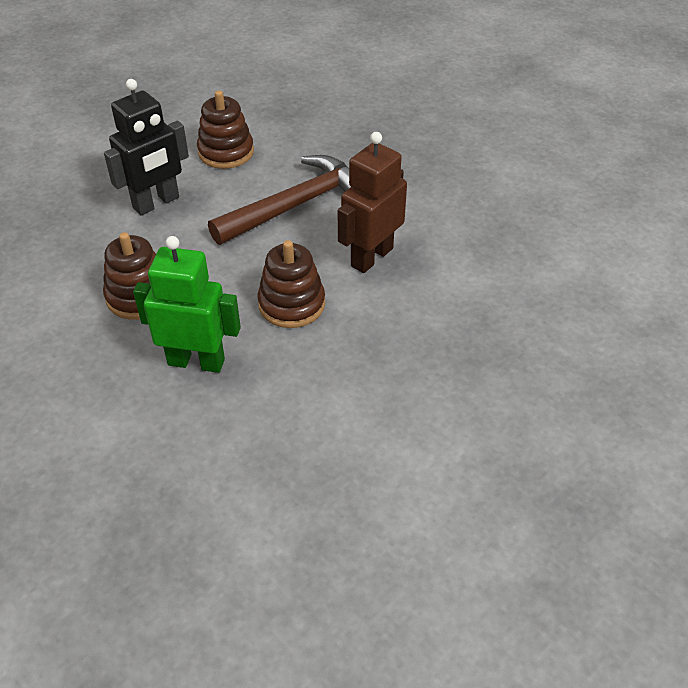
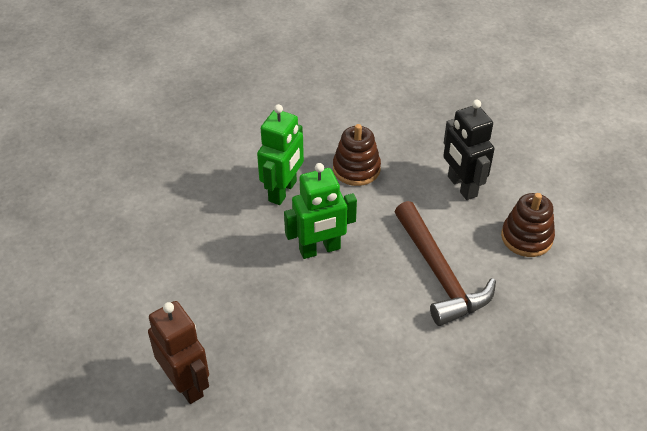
camera: 105 degrees right, 0 degrees up
(291, 304) = (320, 249): brown stacking toy -> green robot
(371, 257) = (357, 311): brown robot -> brown robot (186, 384)

